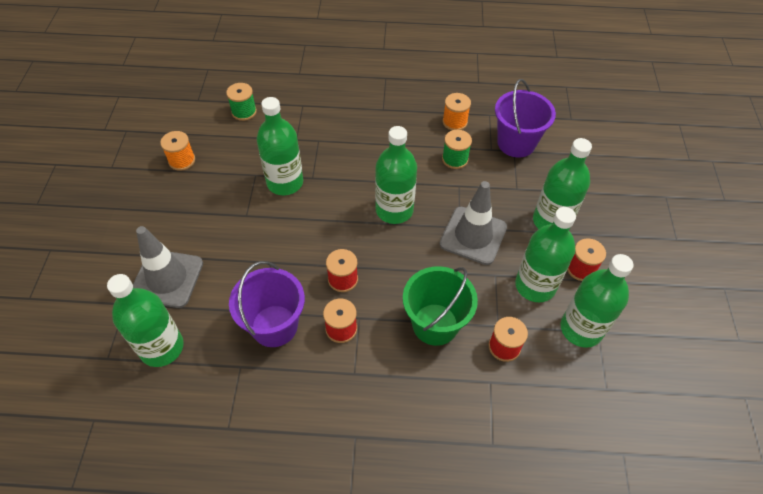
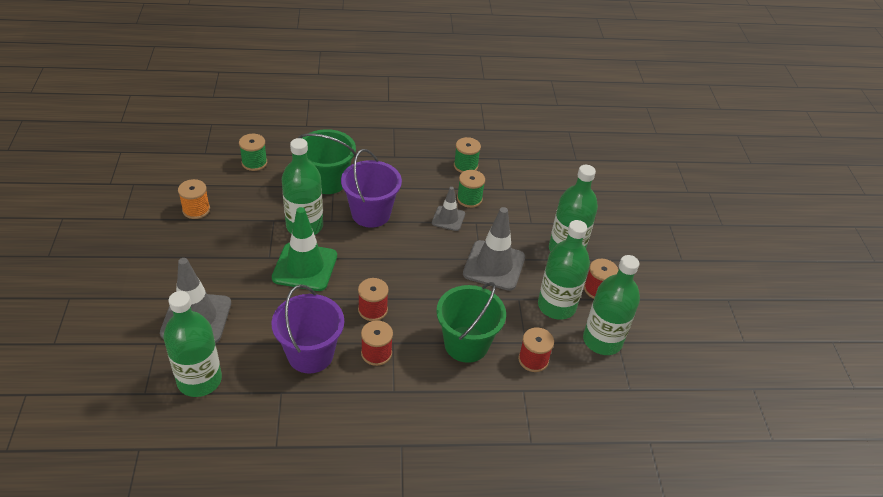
camera: 10 degrees left, 10 degrees down
(280, 228) = (305, 267): none -> green traffic cone
(313, 134) = (327, 181): none -> green bucket
(394, 210) = (416, 246): green bottle -> none
(431, 180) = (448, 218): none -> grey traffic cone
(454, 122) = (465, 166): orange spool -> green spool
(516, 143) = (526, 183): purple bucket -> purple bucket (371, 214)

